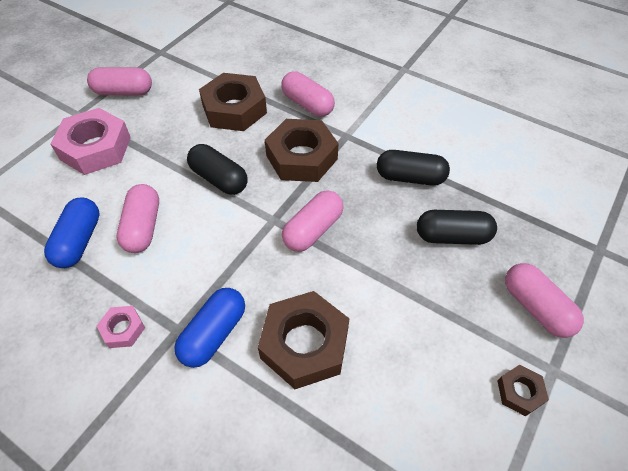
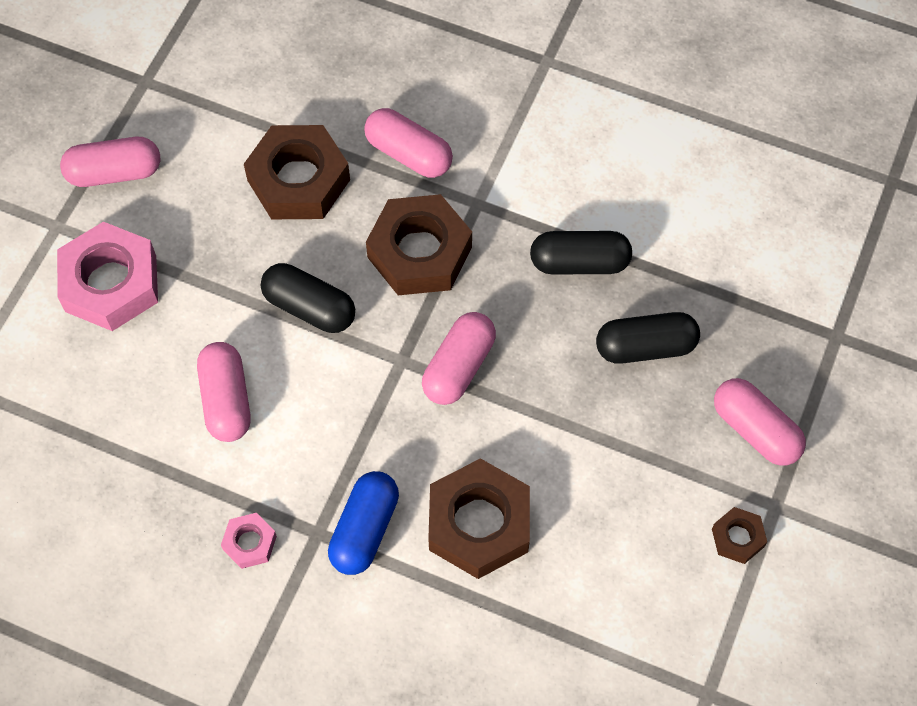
camera: 10 degrees left, 10 degrees up
(79, 241) = (146, 435): blue capsule -> none

